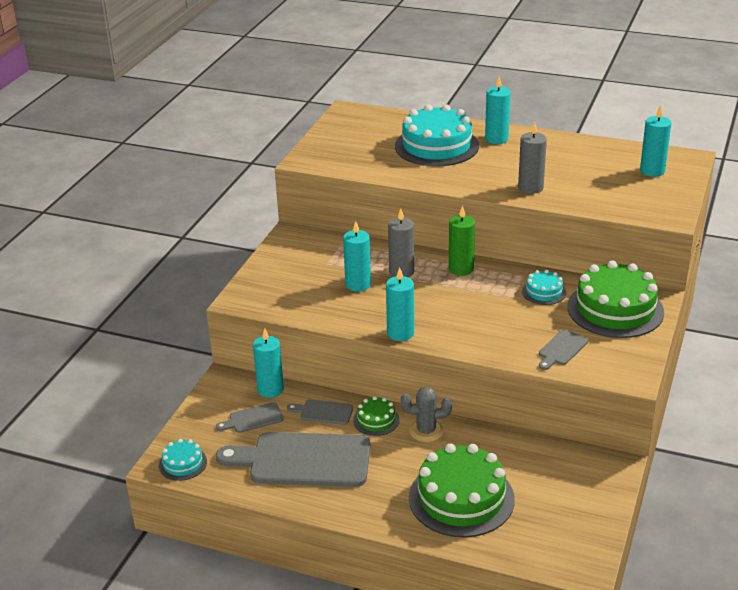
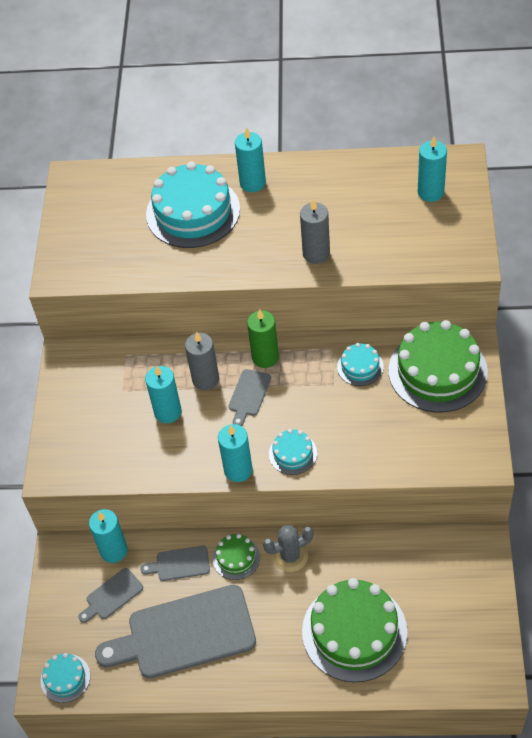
camera: 15 degrees left, 20 degrees up
(455, 333) = (293, 453): none -> turquoise cake
(561, 349) = (404, 444): grey cutting board -> grey cutting board (249, 395)

